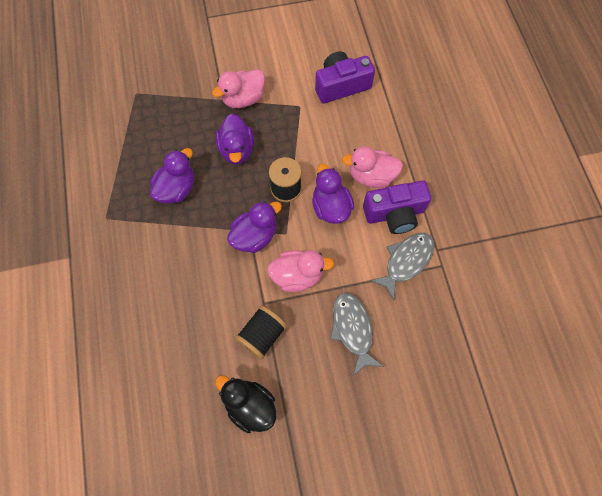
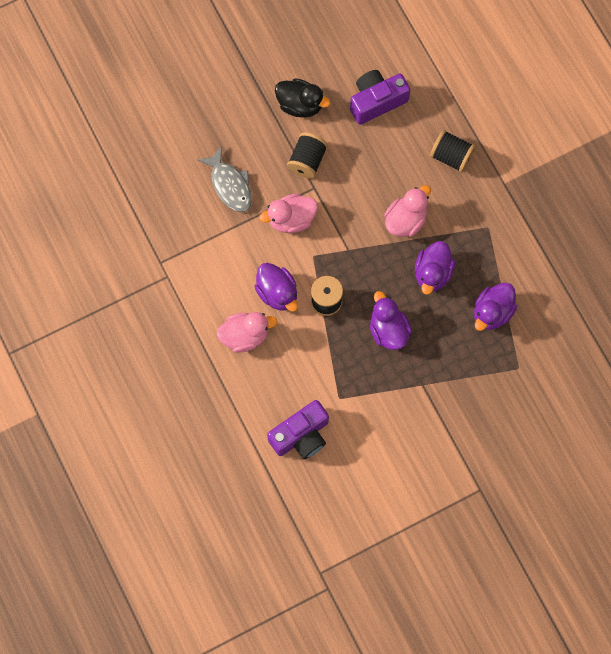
camera: 165 degrees right, 5 degrees up
(109, 299) = (451, 156): none -> black spool
(243, 99) = (402, 391): pink duck -> pink duck (405, 220)
(255, 236) = (341, 246): purple duck -> purple duck (492, 312)
(394, 214) = (214, 302): purple camera -> purple camera (376, 101)
(406, 261) = (194, 257): grey fish -> none

